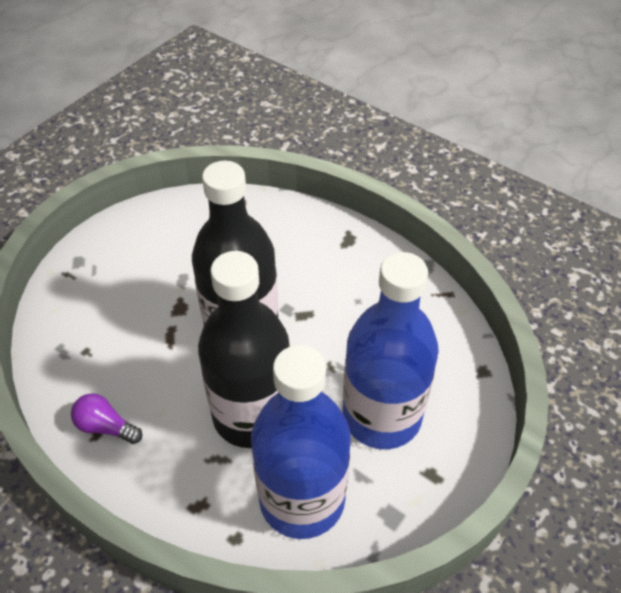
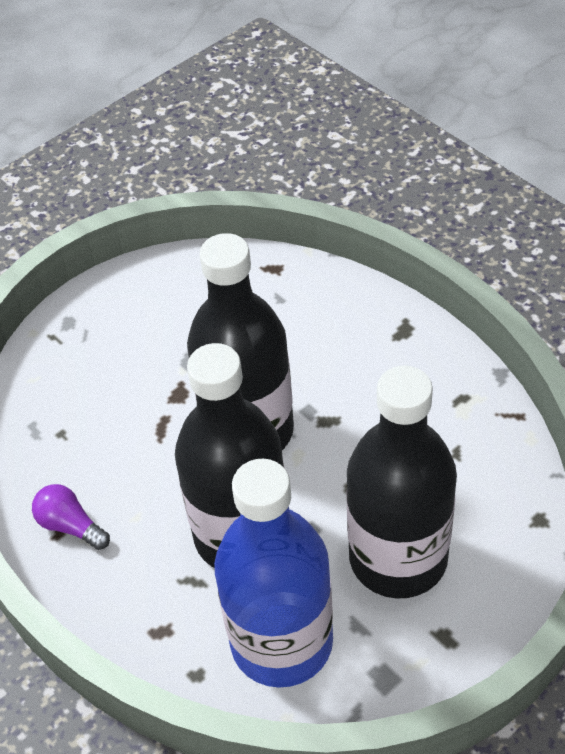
camera: 15 degrees right, 0 degrees up
(381, 416) = (398, 558): blue bottle -> black bottle

